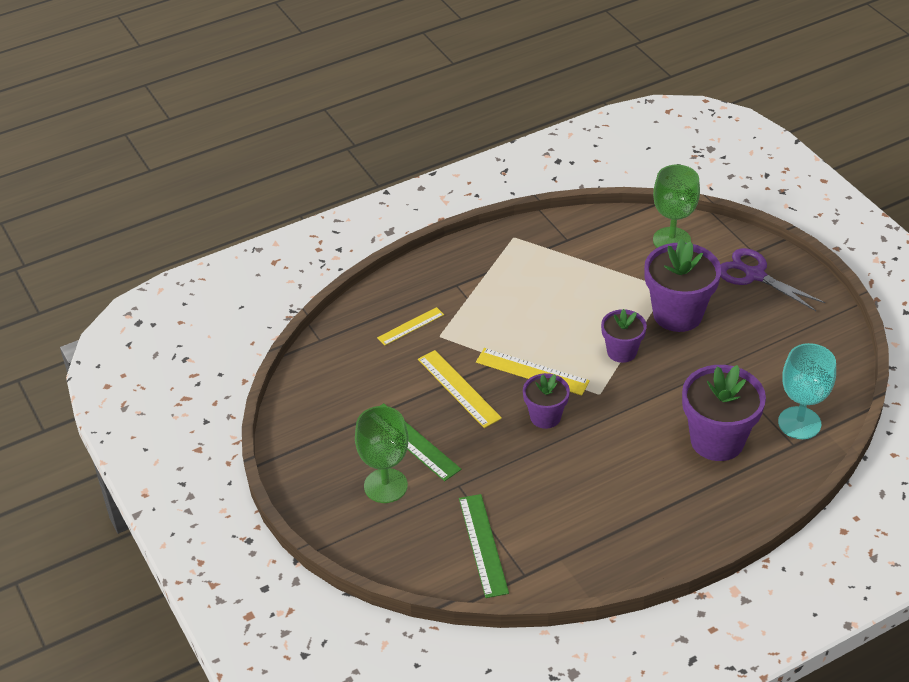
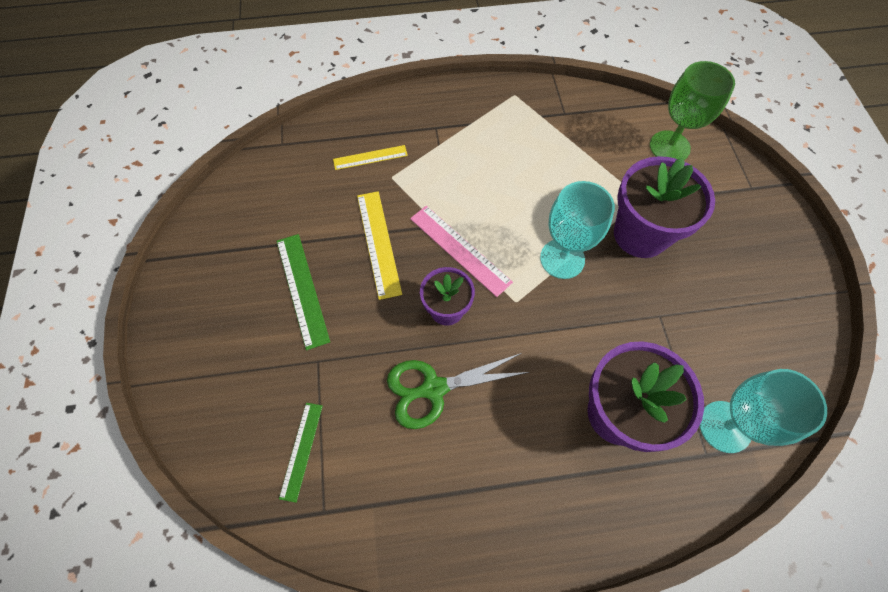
camera: 20 degrees right, 20 degrees up
(385, 486) = (247, 332): green goblet -> none
(483, 545) = (301, 450): green ruler -> green ruler, size x0.65
(532, 371) = (460, 249): yellow ruler -> pink ruler
(565, 472) = (434, 388): none -> green scissors
(621, 352) = (562, 259): purple flower pot -> turquoise goblet
(755, 275) = (743, 215): purple scissors -> none

